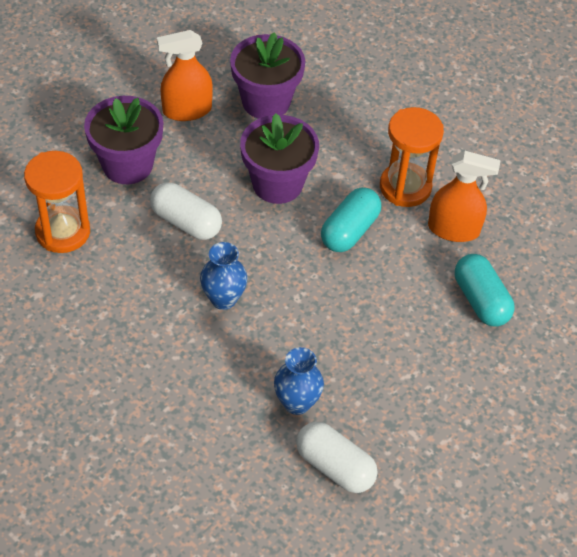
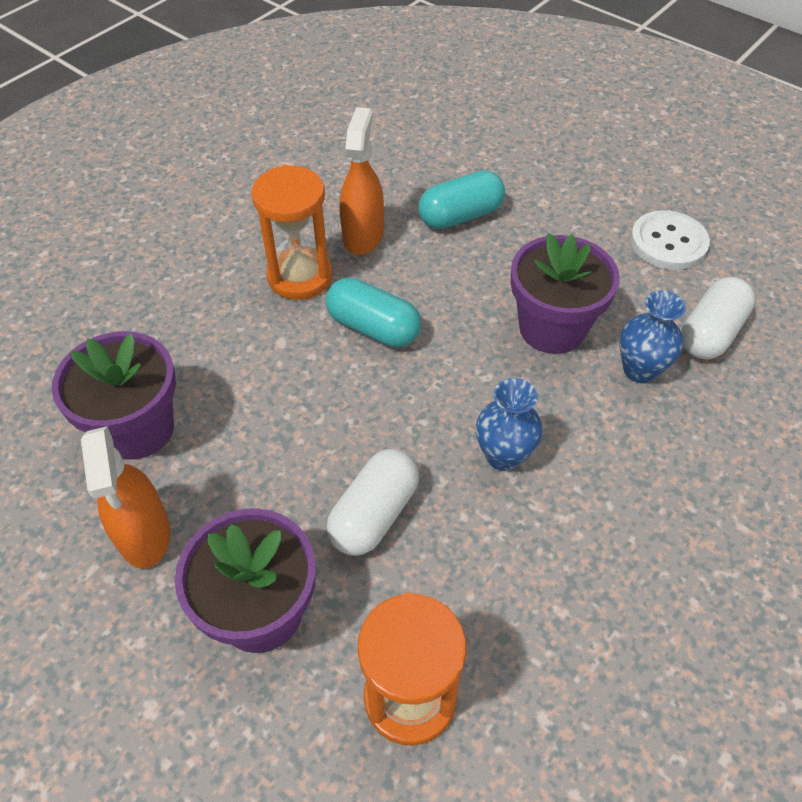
camera: 90 degrees left, 0 degrees up
(277, 184) = (297, 406): purple flower pot -> purple flower pot (552, 328)
(449, 461) = (668, 242): none -> white button

